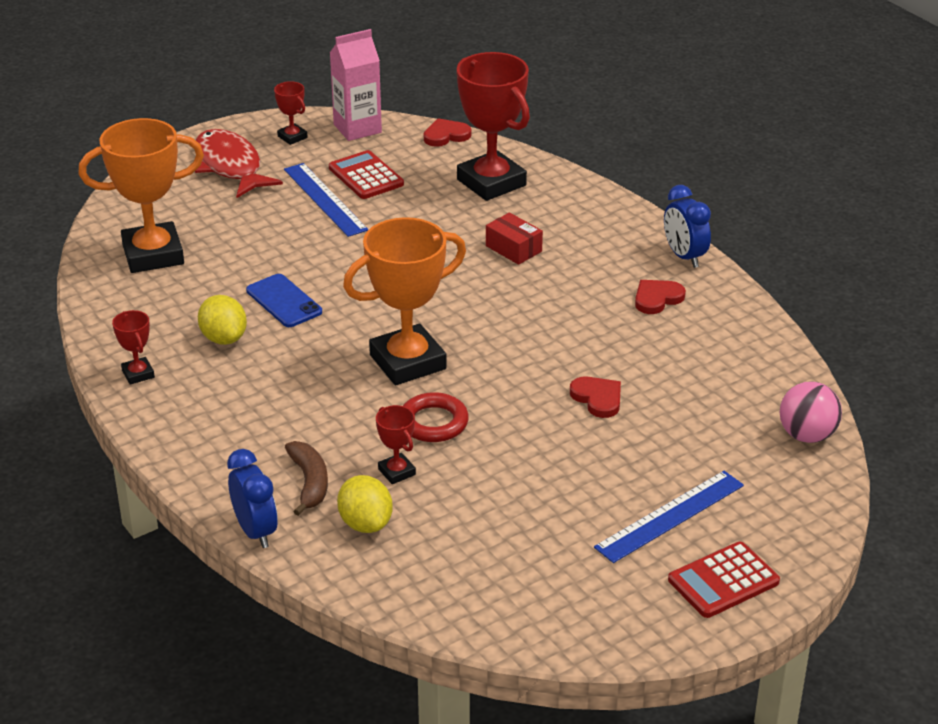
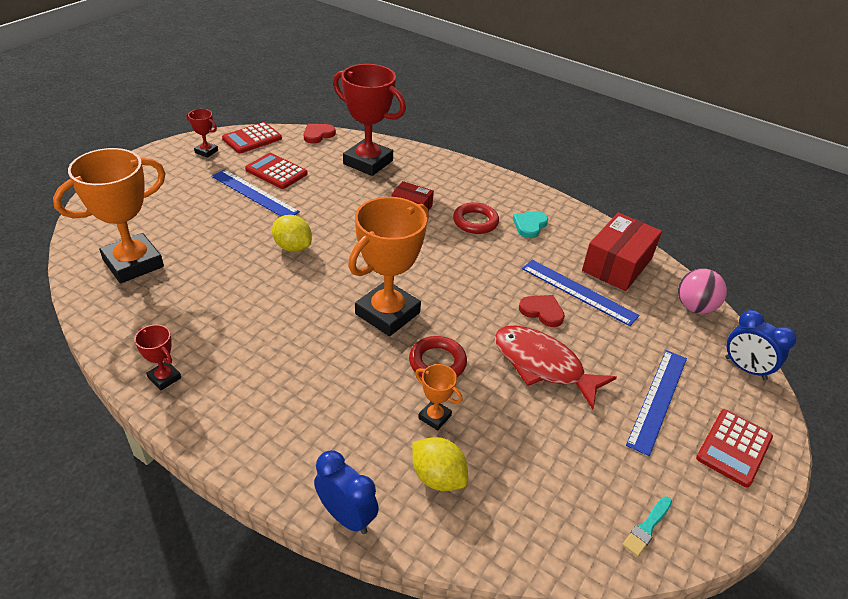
camera: 25 degrees left, 5 degrees up
(224, 338) = (227, 326): yellow lemon -> yellow lemon (293, 247)
(230, 166) = (167, 180): red fish -> red fish (542, 365)
(284, 301) = (262, 282): blue phone -> none
(309, 483) = (368, 449): brown banana -> none
(357, 128) = (252, 139): pink carton -> red calculator
(396, 472) = (434, 417): red trophy -> orange trophy
(558, 619) = (647, 528): none -> turquoise brush
(586, 281) = (475, 222): none -> red ring
(657, 298) = (529, 225): red heart -> turquoise heart
(662, 387) = (578, 291): none -> blue ruler
(684, 256) = (526, 192): blue clock -> blue clock (745, 368)
(741, 367) = (617, 264): none -> red box

